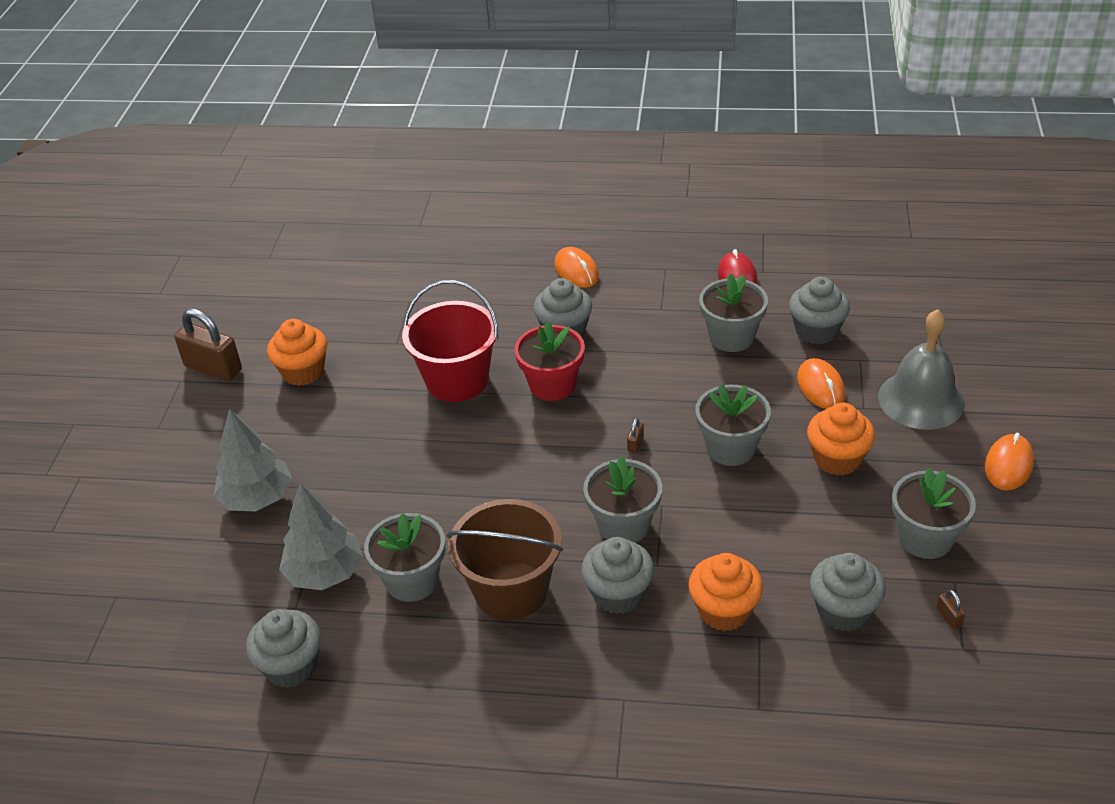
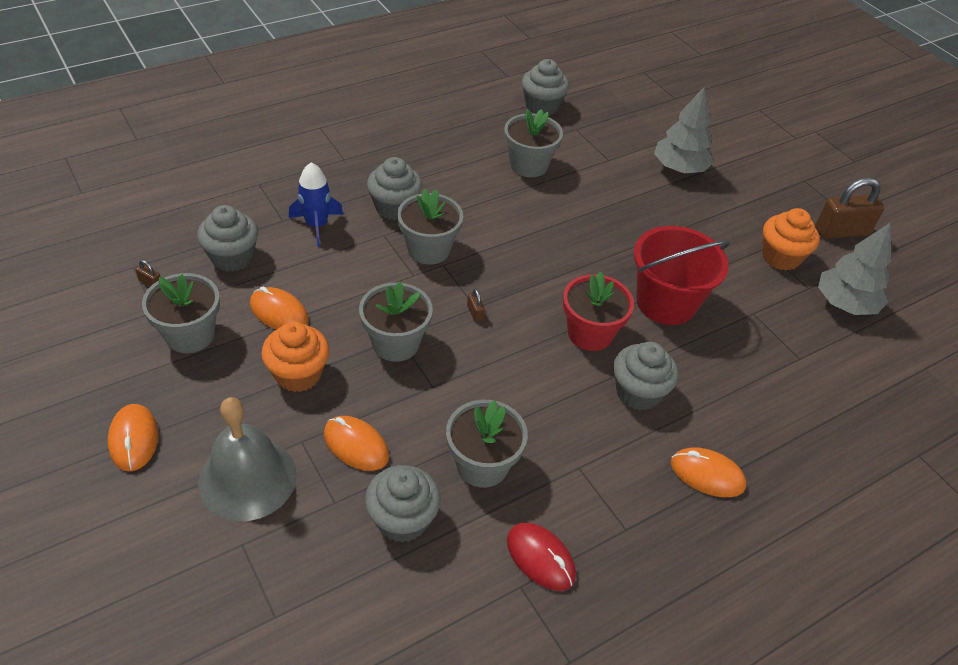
camera: 135 degrees right, 5 degrees up
(325, 573) = (583, 149): grey tree -> grey tree (845, 304)
(511, 590) = (464, 183): brown bucket -> none
(724, 610) = (316, 225): orange cupcake -> blue rocket
(824, 524) = (279, 312): none -> orange mouse

